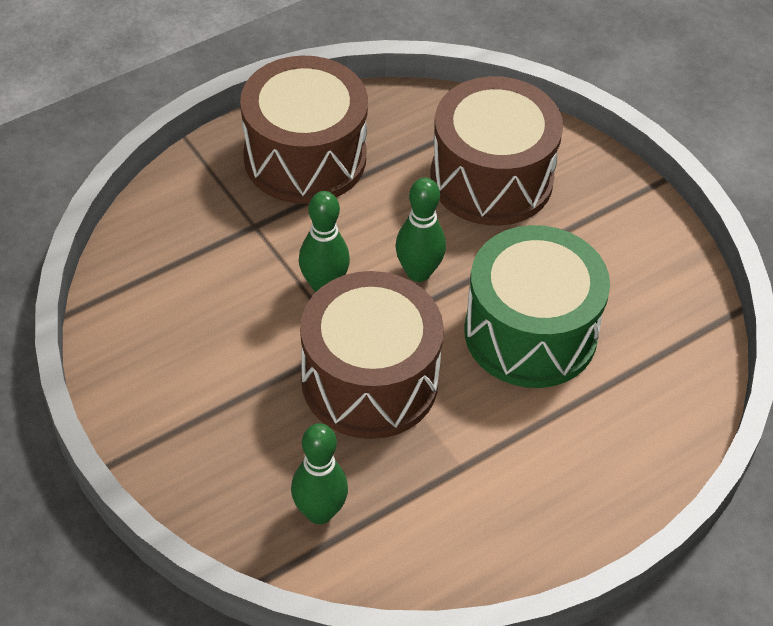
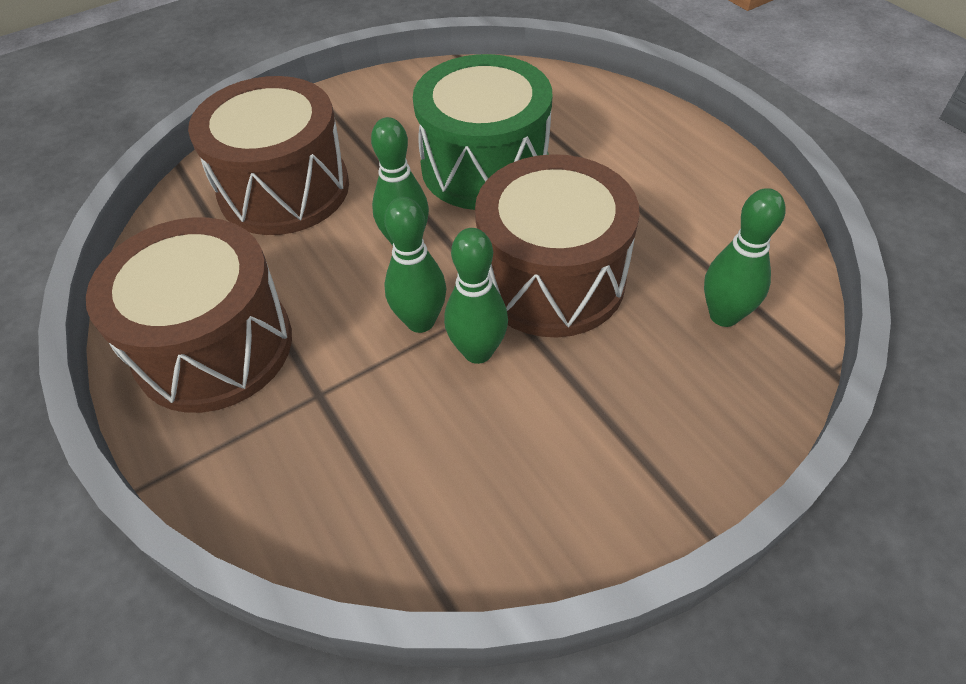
camera: 85 degrees left, 0 degrees up
(289, 325) = (478, 351): none -> green bowling pin

